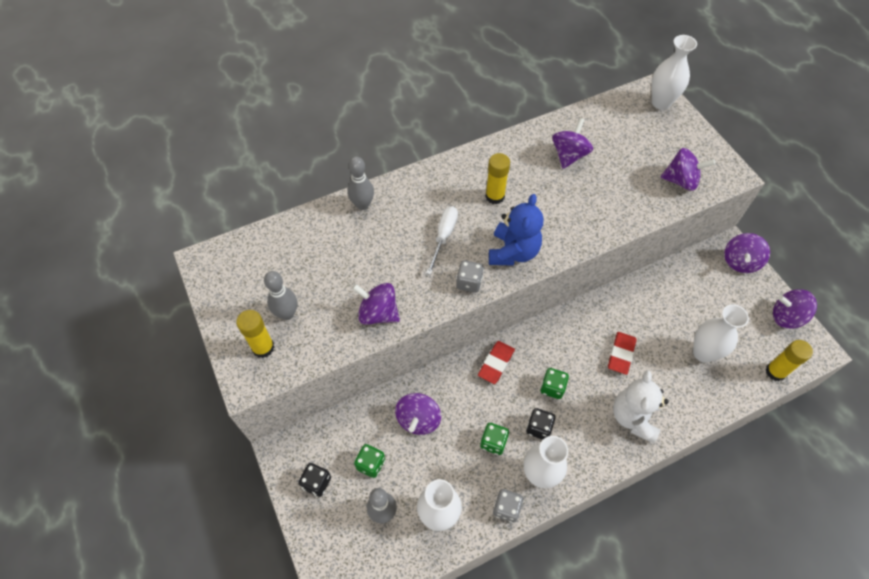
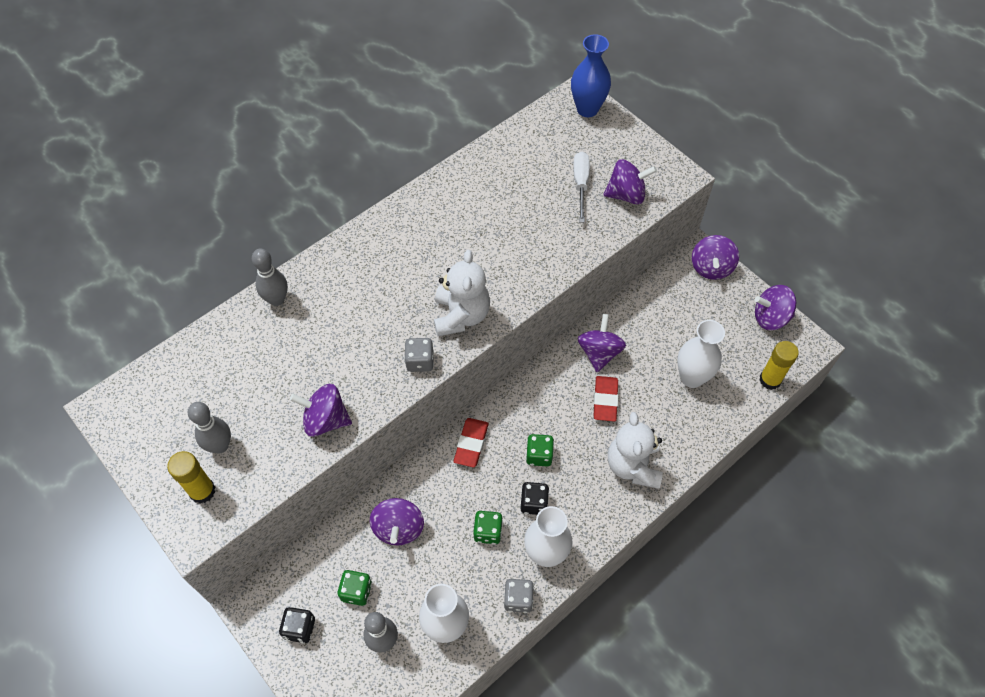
camera: 15 degrees left, 0 degrees up
(443, 236) = (379, 315): white screwdriver -> white screwdriver (580, 184)
(495, 196) = (426, 256): yellow glue stick -> none
(513, 252) = (461, 315): blue teddy bear -> white teddy bear
(569, 155) = (499, 191): purple spinning top -> purple spinning top (599, 353)
(661, 102) = (587, 109): white vase -> blue vase

